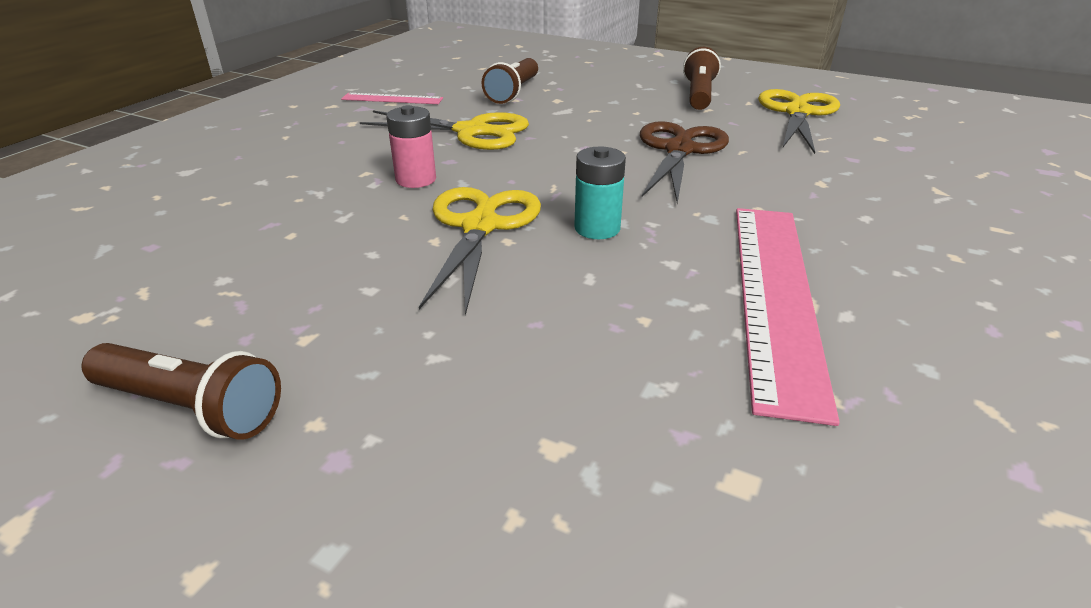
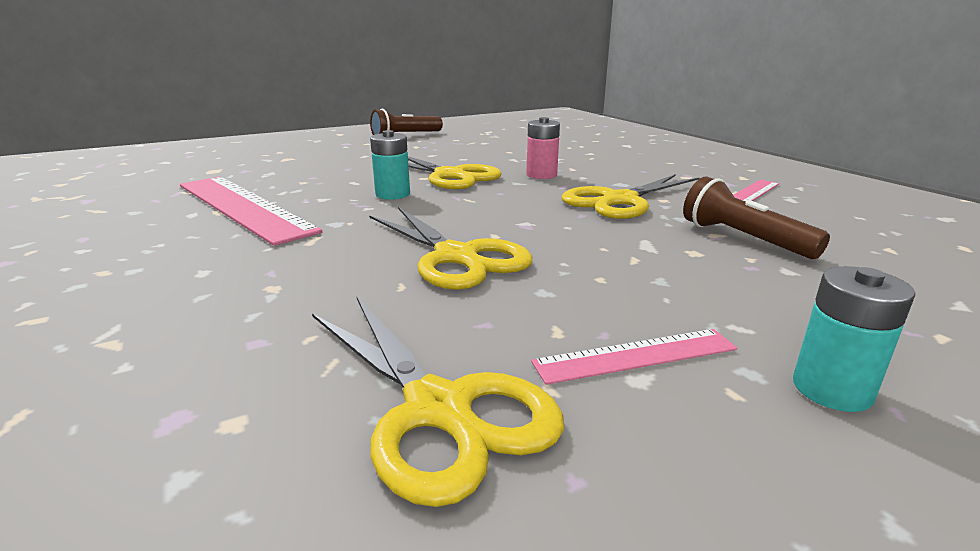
camera: 125 degrees right, 10 degrees down
(664, 71) = (832, 389): none -> turquoise battery
(679, 150) = (457, 257): brown scissors -> yellow scissors
(698, 95) = (635, 355): brown flashlight -> pink ruler

